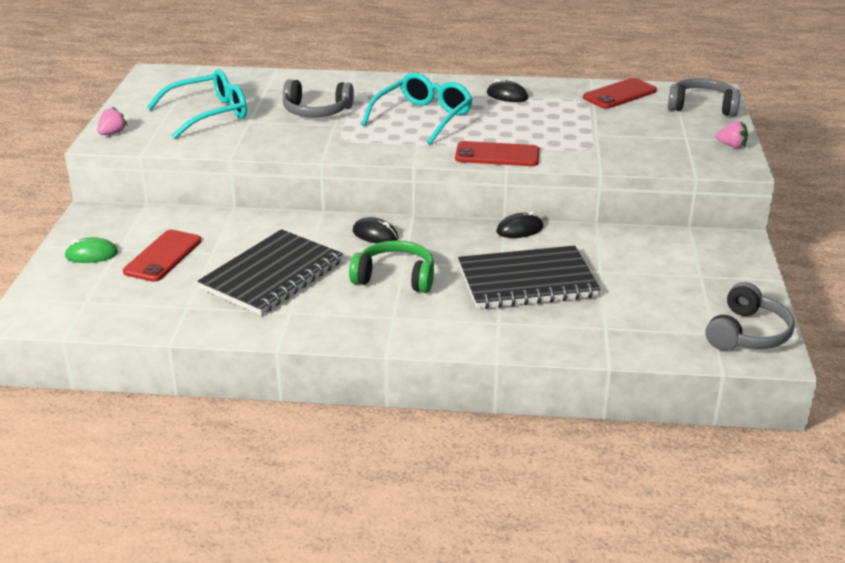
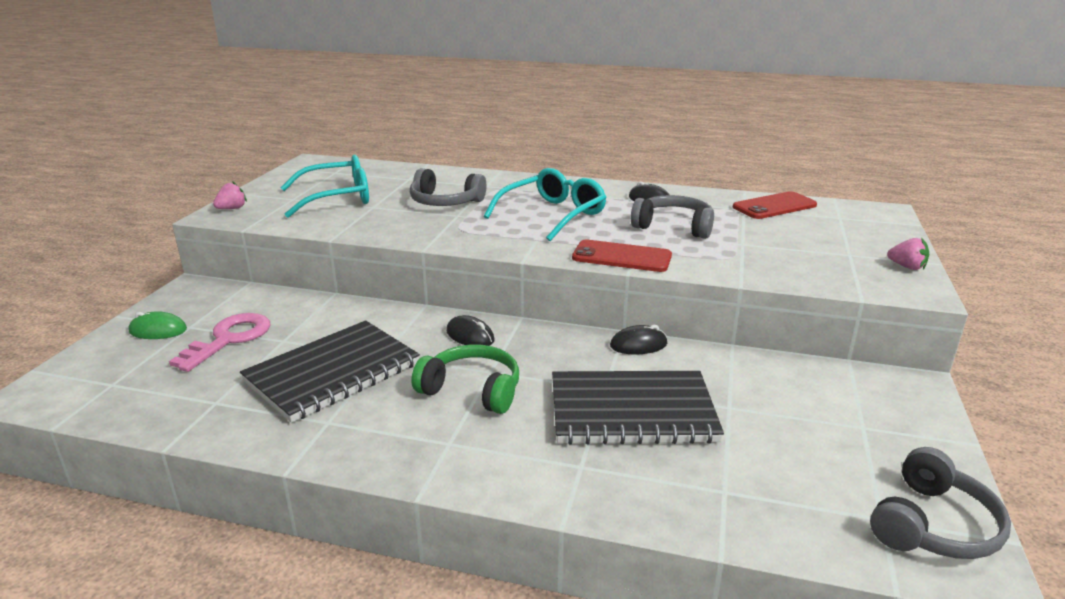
camera: 10 degrees right, 5 degrees down
(163, 256) = (229, 339): red phone -> pink key
(702, 107) = (869, 224): grey headphones -> grey headphones (674, 227)

